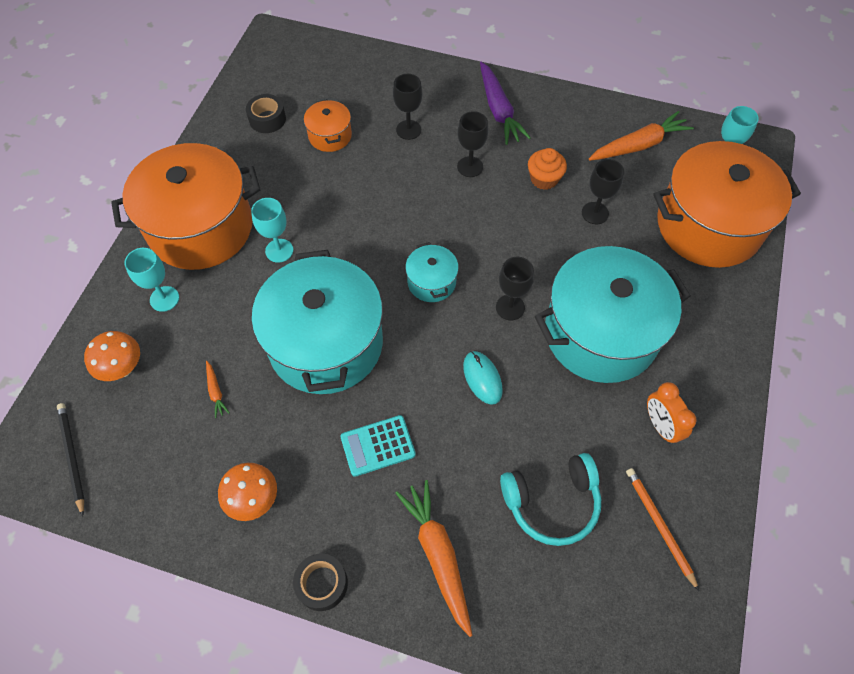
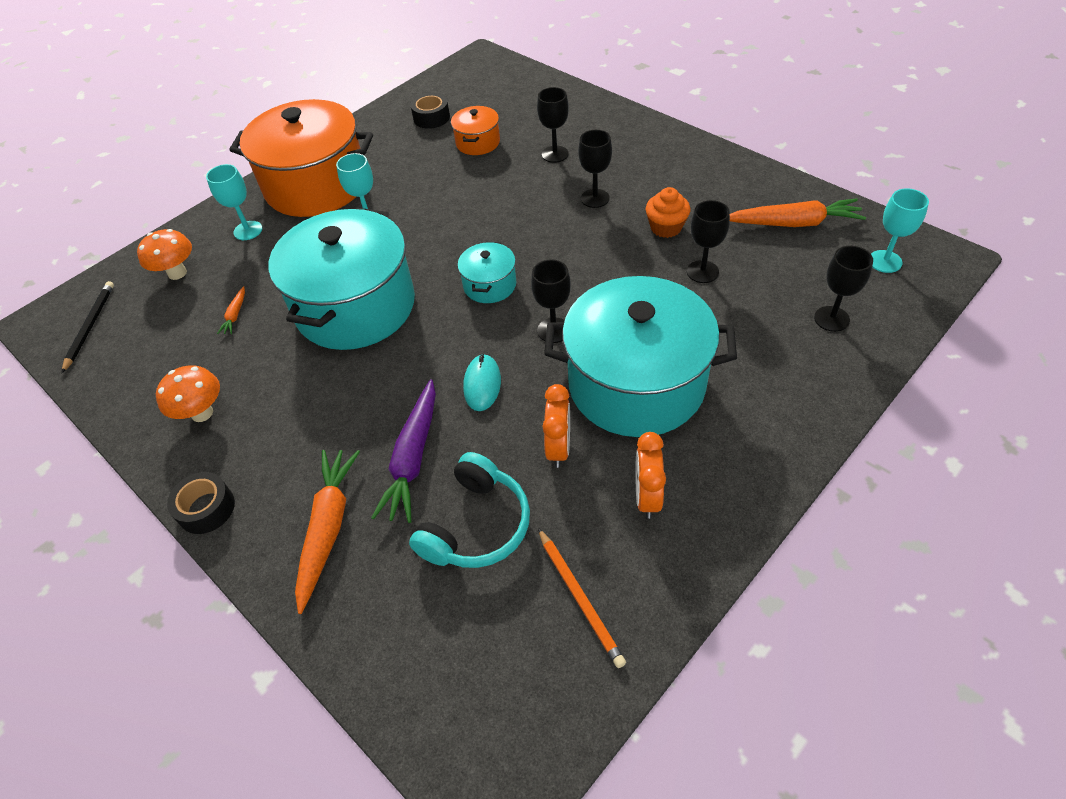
camera: 30 degrees right, 10 degrees down
(378, 446) = (341, 408): turquoise calculator -> none
(498, 110) = (657, 158): purple carrot -> purple carrot (413, 458)
(551, 502) = (476, 525): turquoise headphones -> turquoise headphones turned 75 degrees counterclockwise
(575, 411) = (558, 448): none -> orange clock
(659, 526) = (580, 598): orange pencil -> orange pencil turned 150 degrees clockwise
(708, 225) = (831, 319): orange pot -> black goblet

